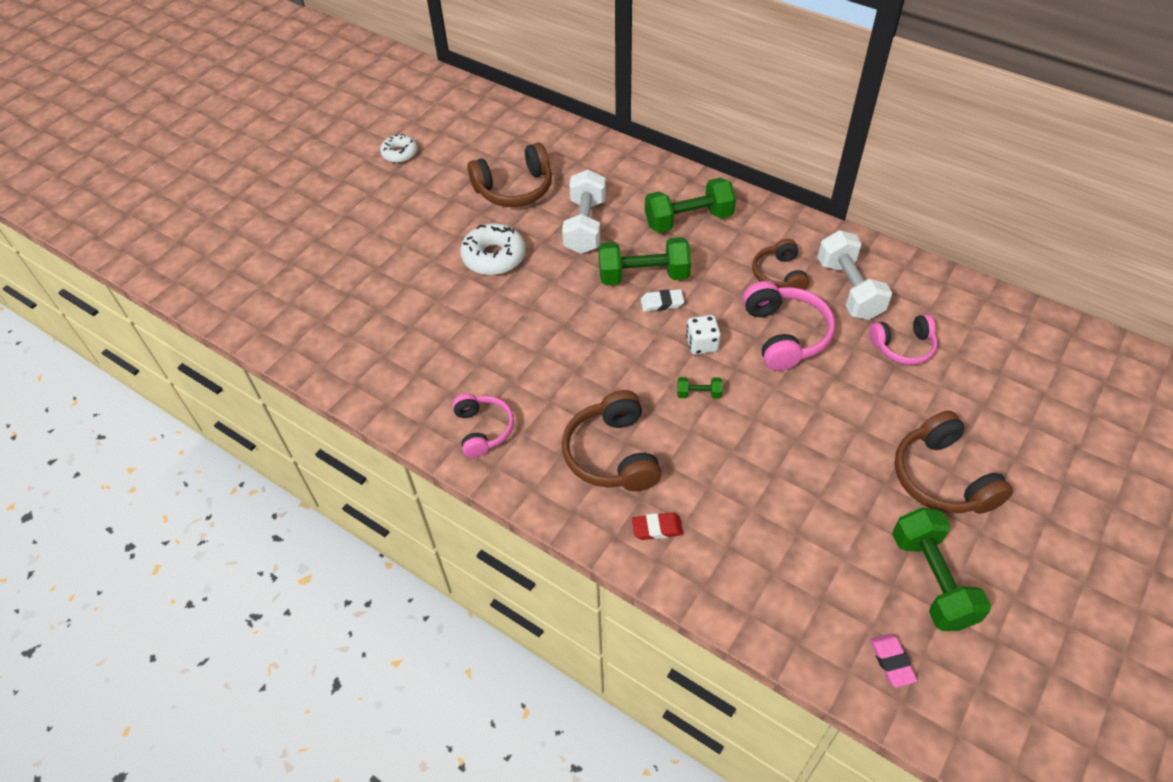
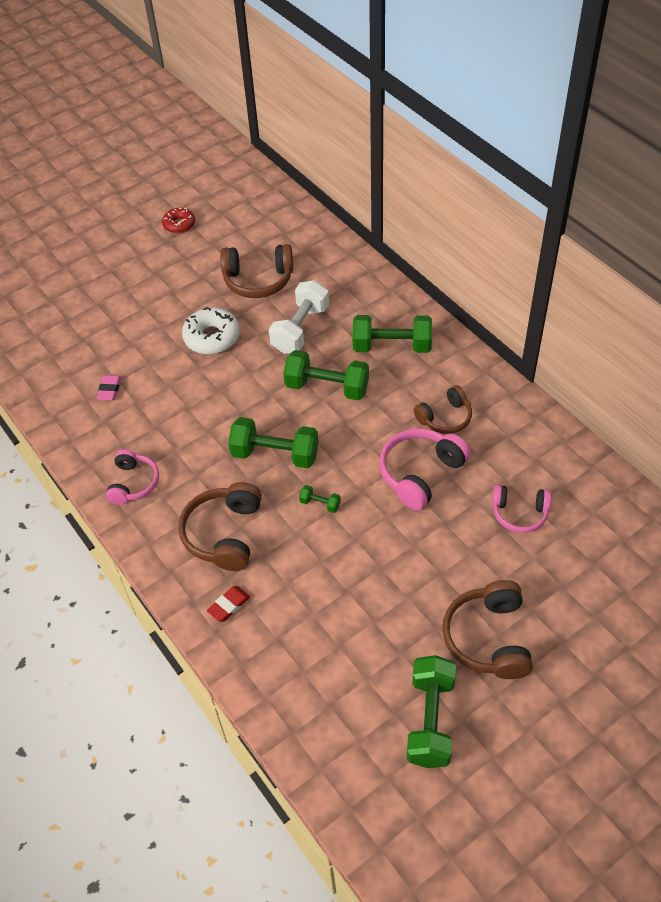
camera: 20 degrees right, 0 degrees up
(400, 153) = (179, 224): white donut -> red donut
(624, 357) = (275, 454): none -> green dumbbell
(657, 528) = (229, 605): red eraser -> red eraser turned 60 degrees counterclockwise
(662, 303) = (330, 416): white eraser -> none
(702, 344) = (345, 461): white dice -> none
(779, 275) = (445, 418): brown headphones -> brown headphones turned 135 degrees counterclockwise
(785, 335) = (420, 473): pink headphones -> pink headphones turned 150 degrees counterclockwise
(849, 289) = (500, 448): white dumbbell -> none
(891, 661) = (359, 774): pink eraser -> pink eraser (109, 389)

